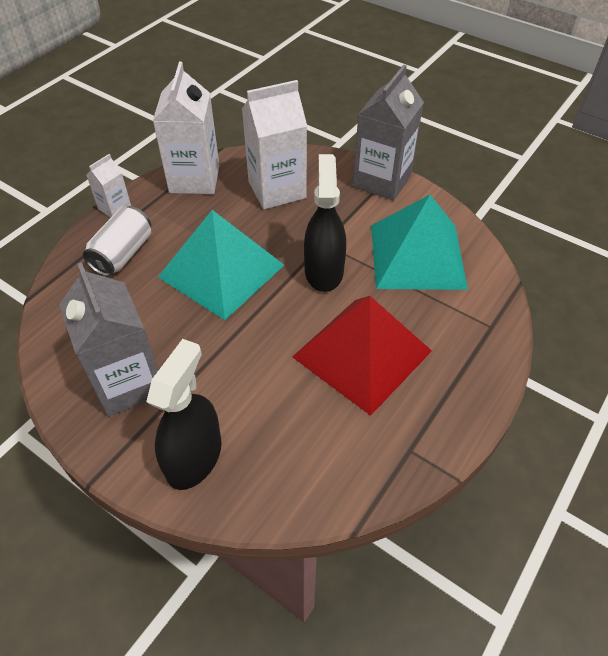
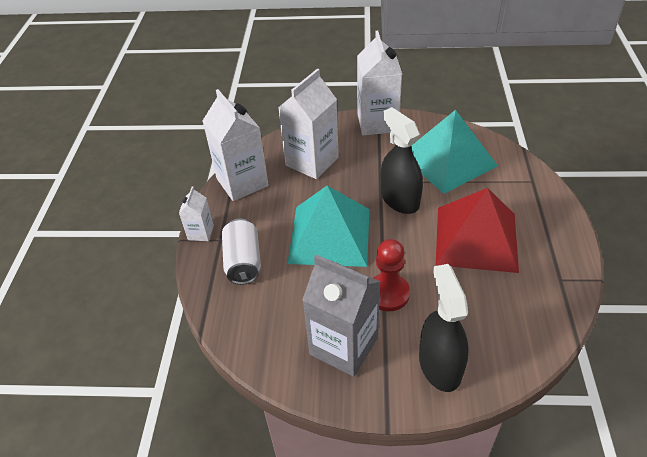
camera: 30 degrees left, 5 degrees down
(217, 358) = (388, 293): none -> red pawn
(382, 181) = (377, 122): grey carton -> white carton

